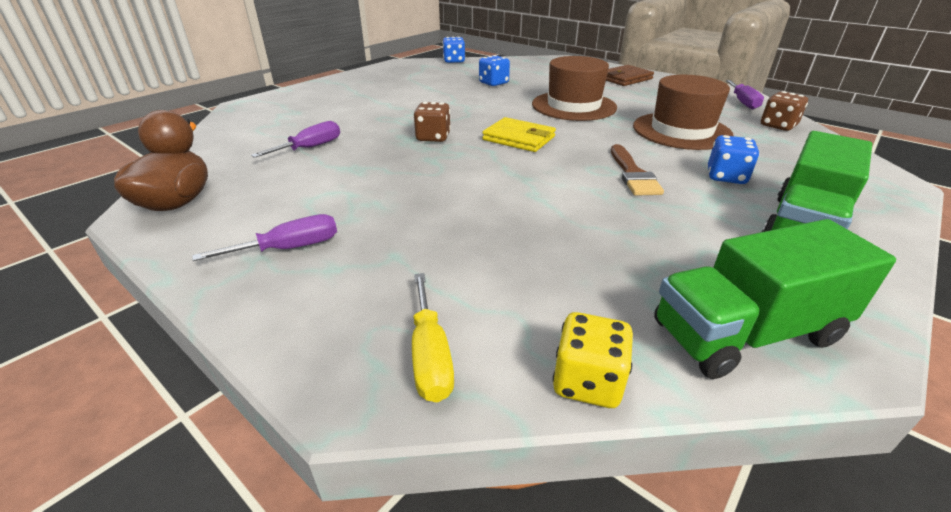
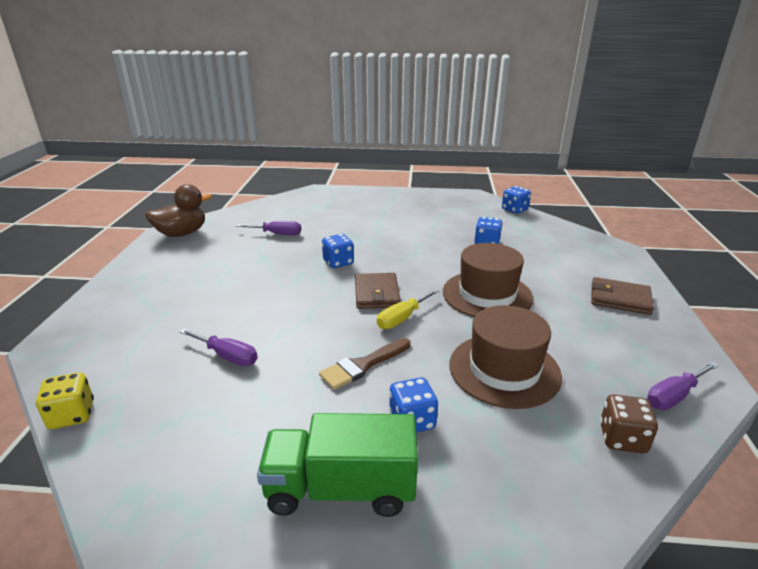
camera: 55 degrees right, 5 degrees down
(289, 248) = (156, 280): purple screwdriver -> purple screwdriver (227, 356)
(430, 356) = (78, 357): yellow screwdriver -> yellow screwdriver (402, 318)
(433, 137) = (338, 262): brown dice -> blue dice
(519, 138) = (377, 293): yellow wallet -> brown wallet
(745, 333) = (144, 473): green truck -> none

